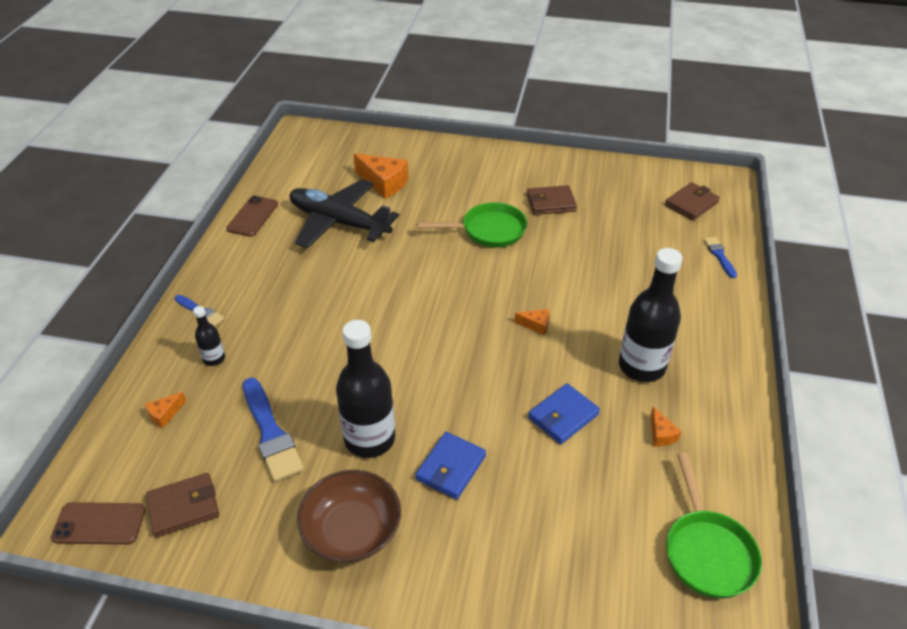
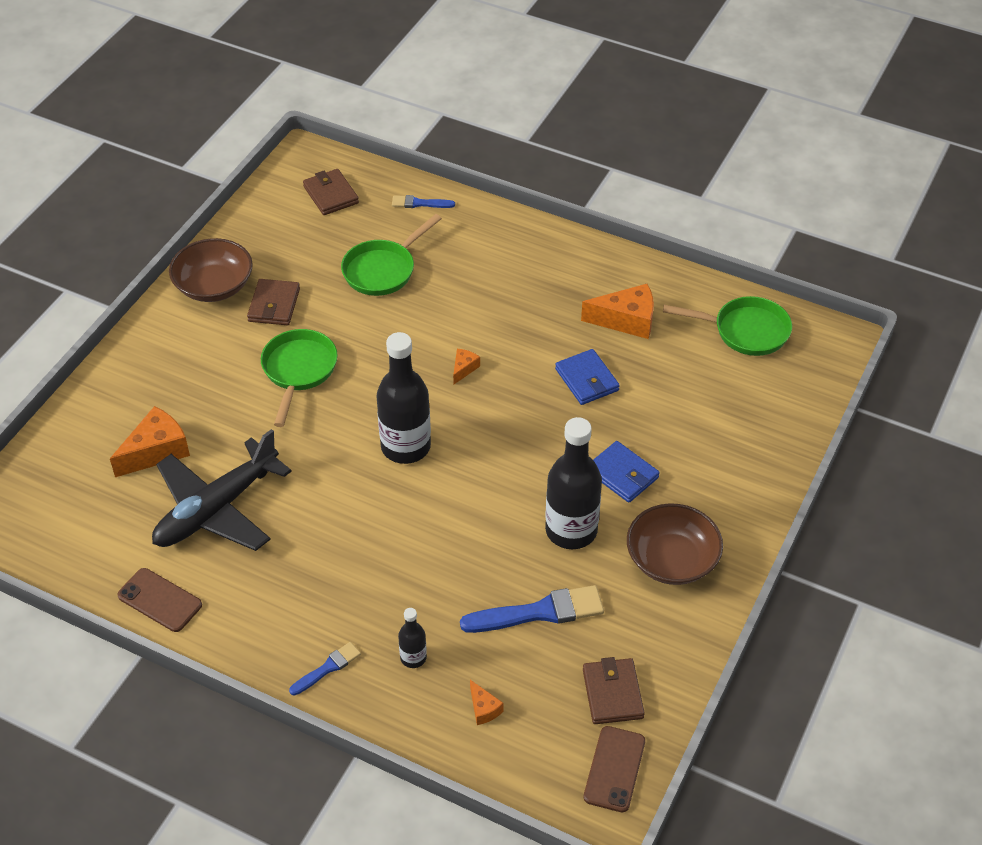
camera: 75 degrees left, 5 degrees up
(554, 170) = (214, 286): none -> brown bowl
(624, 251) = (383, 270): none -> green pan
(641, 366) = (545, 308): black bottle -> black bottle (405, 447)
(661, 434) = (626, 320): orange cheese -> orange cheese, size x2.00

